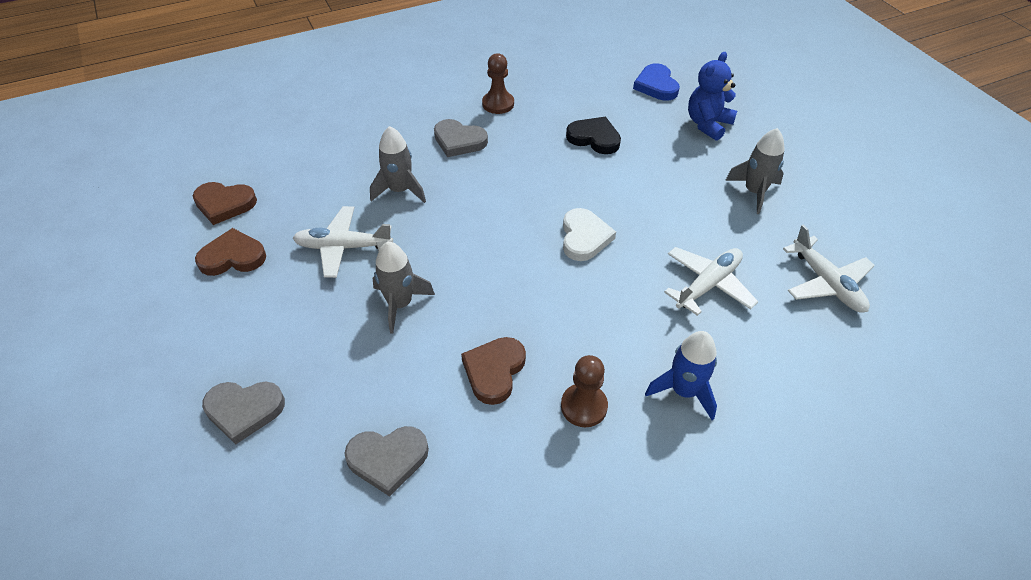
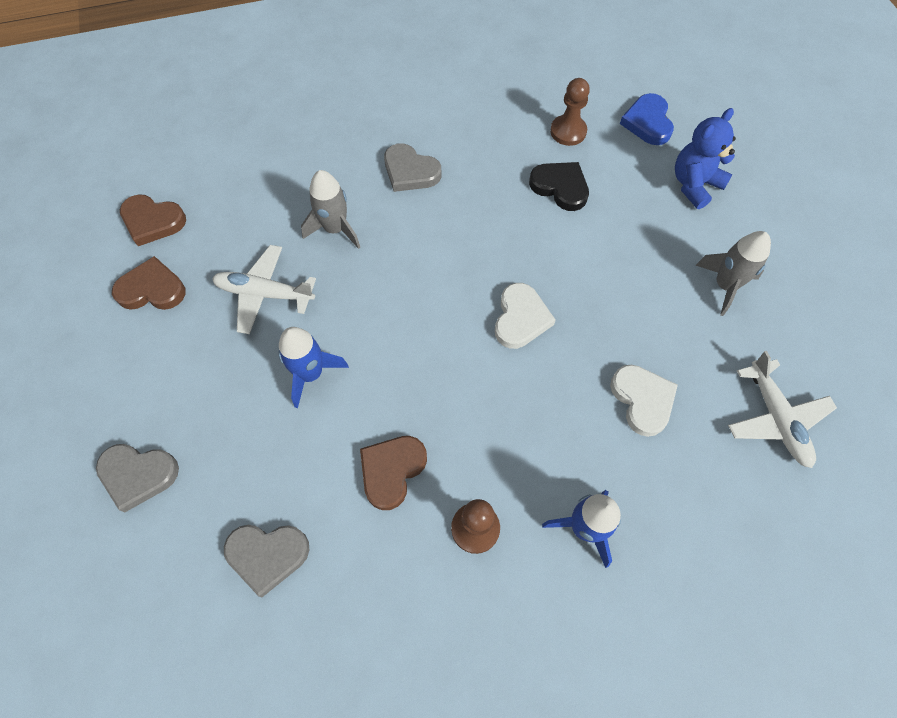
camera: 10 degrees right, 15 degrees up
(400, 304) = (311, 374): grey rocket -> blue rocket
(498, 104) = (462, 126): brown pawn -> brown pawn (568, 131)
(708, 285) = (642, 400): white plane -> white heart

